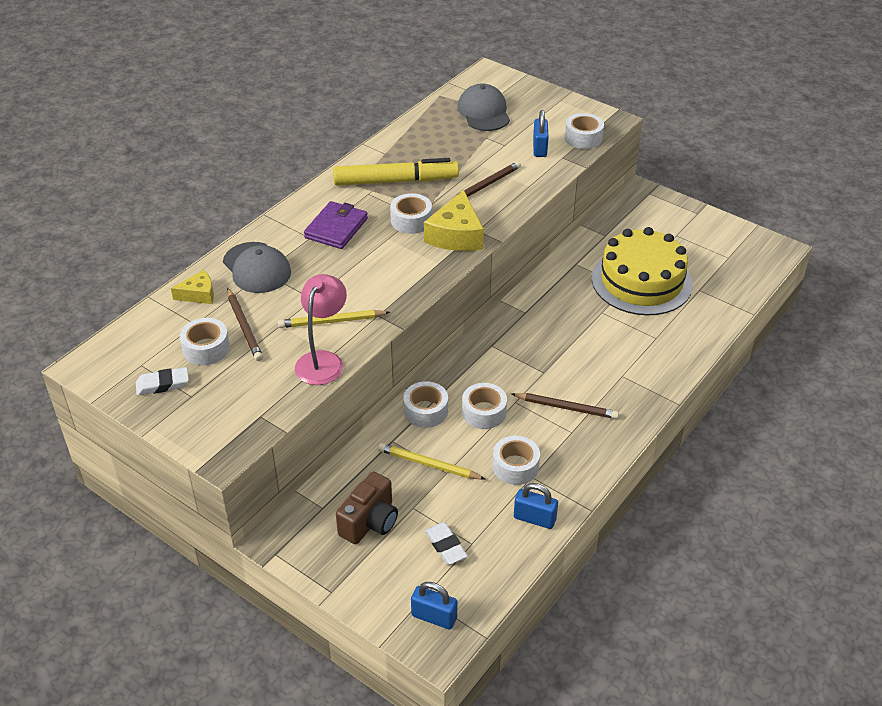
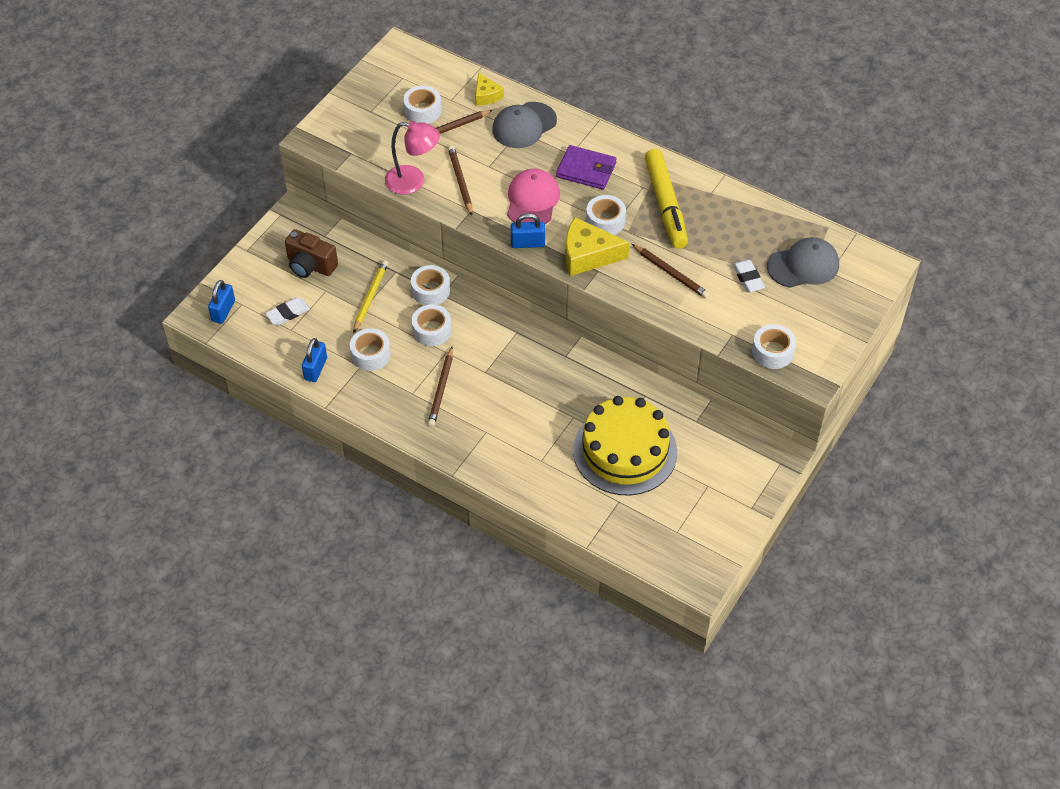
camera: 85 degrees right, 10 degrees up
(163, 384) = (381, 93): white eraser -> white eraser (748, 278)
(331, 321) = (460, 181): yellow pencil -> brown pencil
(372, 268) = (532, 200): none -> pink cap
(539, 148) = (744, 315): blue padlock -> blue padlock (528, 243)

